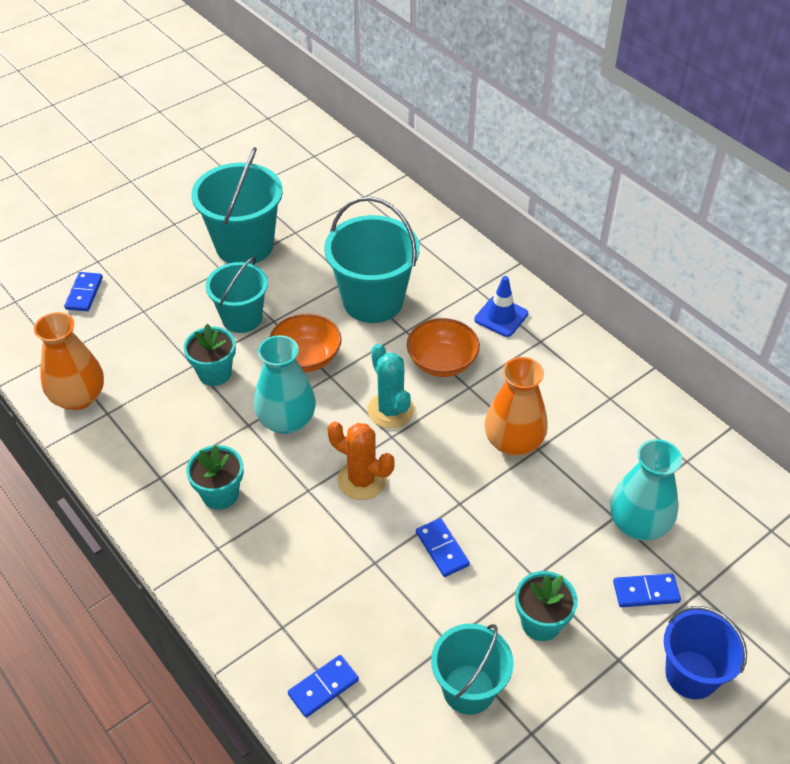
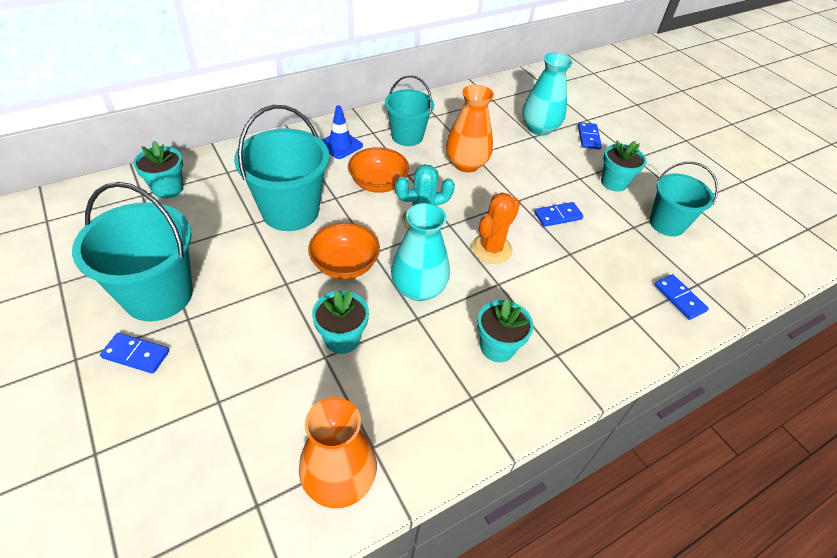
camera: 85 degrees left, 0 degrees up
(84, 293) = (152, 472): blue domino -> blue domino (136, 354)
(242, 318) = (271, 308): turquoise bucket -> turquoise bucket (407, 136)
(377, 210) = (168, 189): none -> turquoise flower pot
(691, 674) = (641, 135): blue bucket -> none

